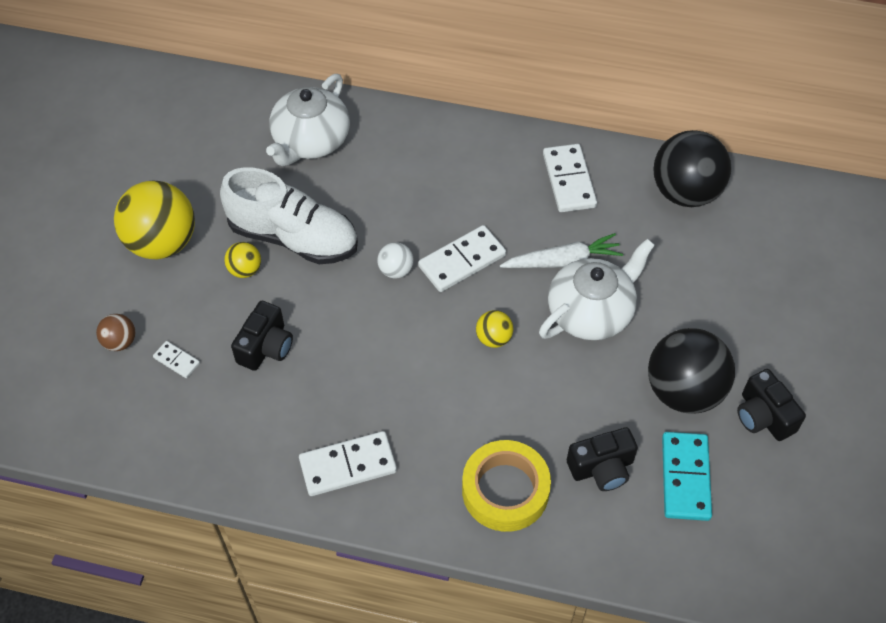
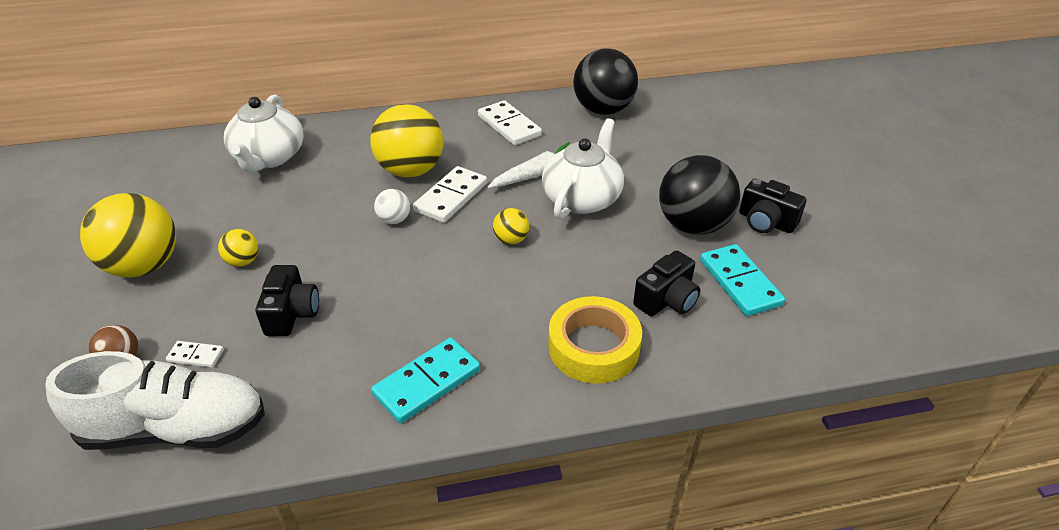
camera: 25 degrees left, 15 degrees down
(293, 237) = (283, 225): white shoe -> white shoe (175, 428)
(348, 465) = (427, 382): white domino -> turquoise domino
(439, 210) = (411, 170): none -> yellow ball

